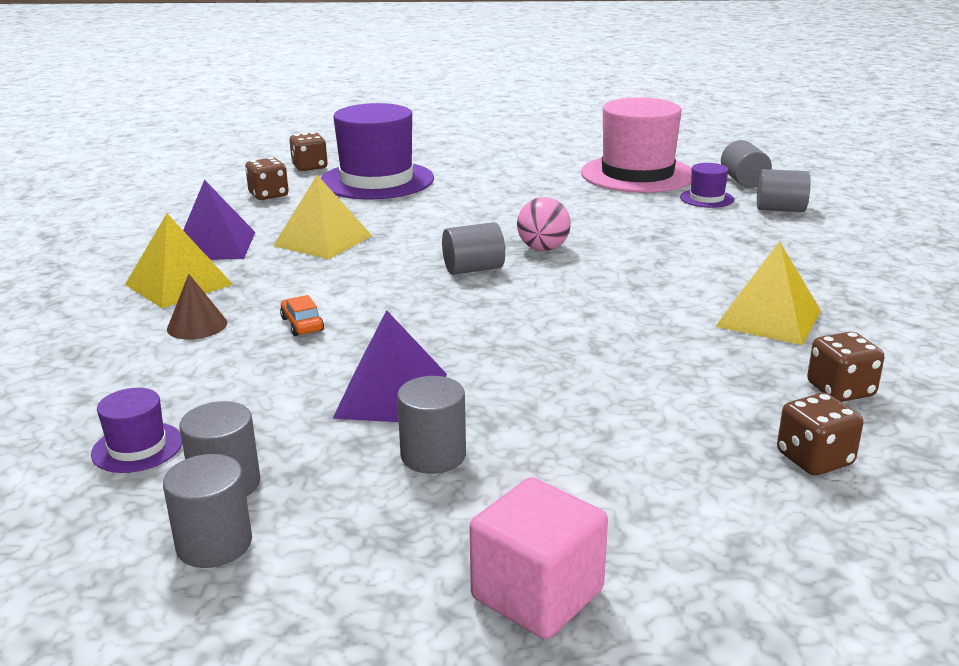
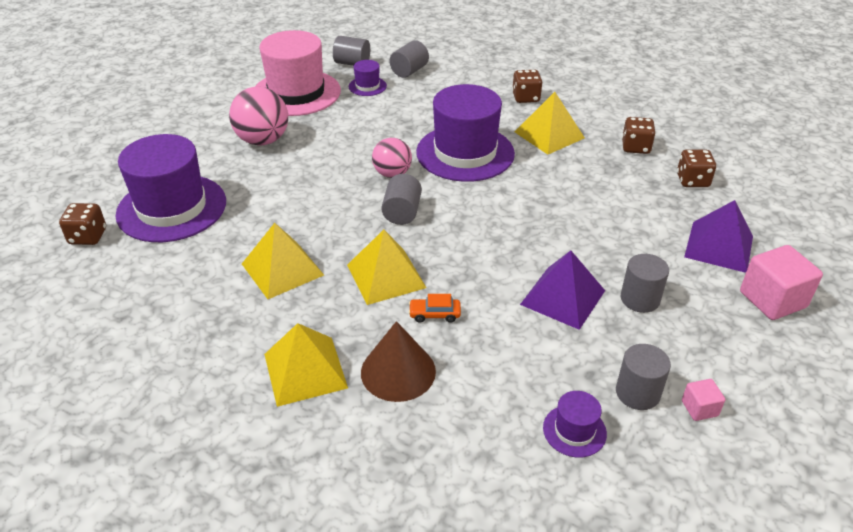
camera: 65 degrees left, 15 degrees up
(197, 325) = (398, 371): brown cone -> brown cone, size x1.53
(214, 246) = (235, 335): purple pyramid -> purple pyramid (719, 246)
(214, 544) = (699, 408): grey cylinder -> pink cube
(268, 195) = (138, 277): brown dice -> brown dice (525, 98)
(350, 286) = (386, 276): none -> yellow pyramid
(527, 183) = (263, 140): none -> pink ball
(642, 276) = (465, 153): none -> purple hat

